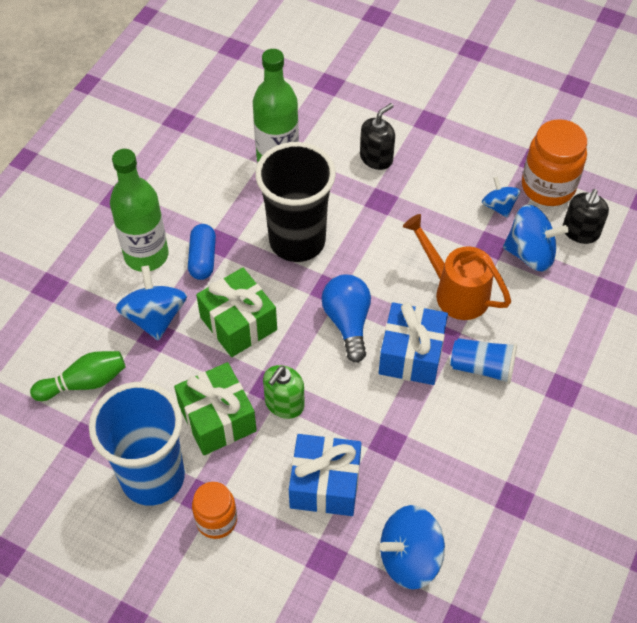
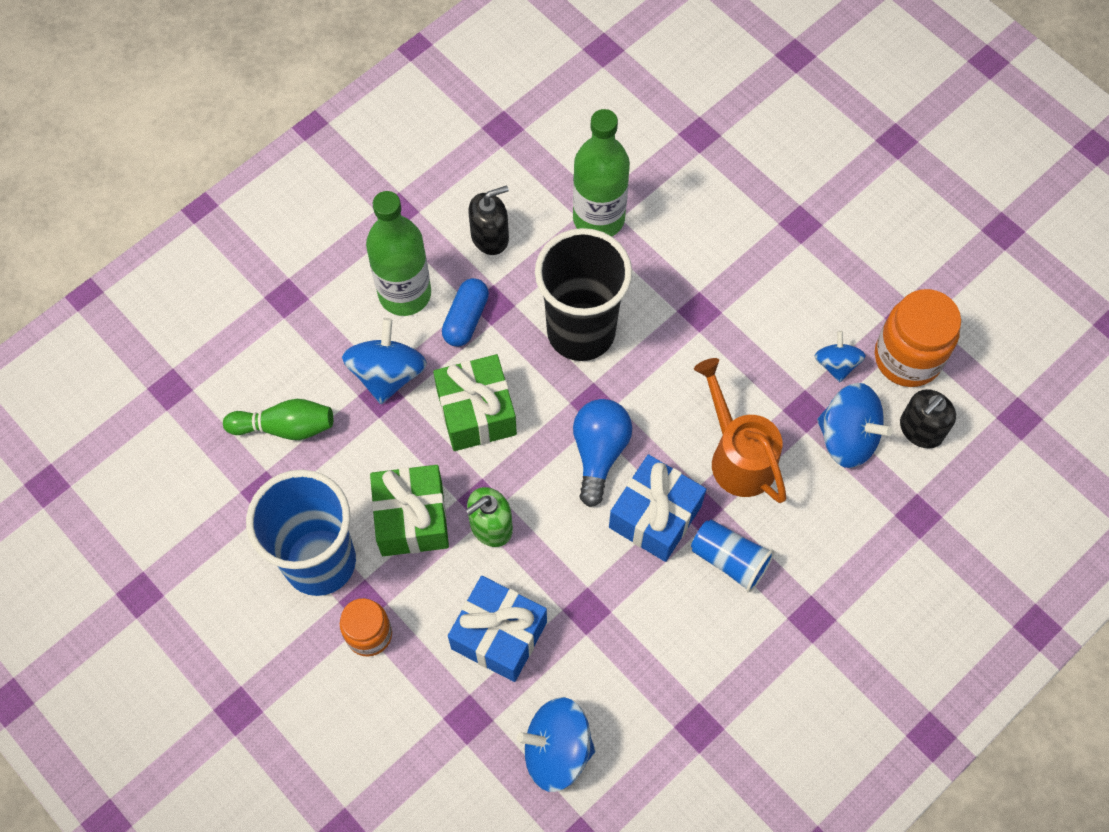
camera: 20 degrees right, 10 degrees up
(376, 158) = (716, 253): black soap dispenser -> black soap dispenser (490, 237)

